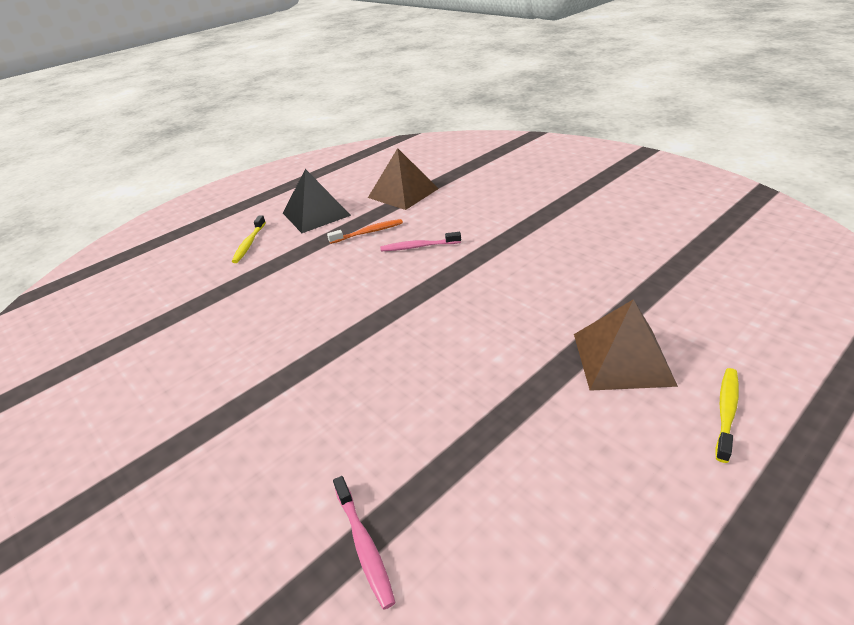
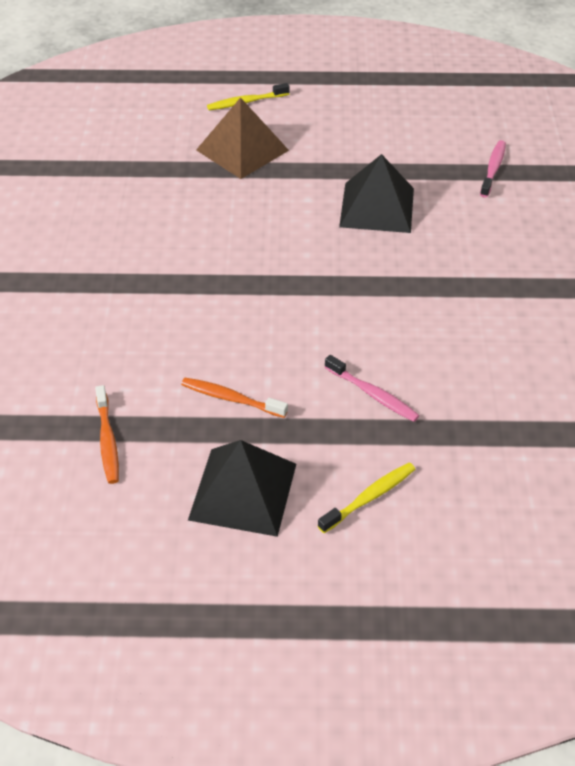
camera: 140 degrees left, 10 degrees up
(403, 193) = (107, 440): brown pyramid -> orange toothbrush
(418, 246) = (216, 335): pink toothbrush -> pink toothbrush (372, 394)
(431, 393) = (377, 207): none -> black pyramid

